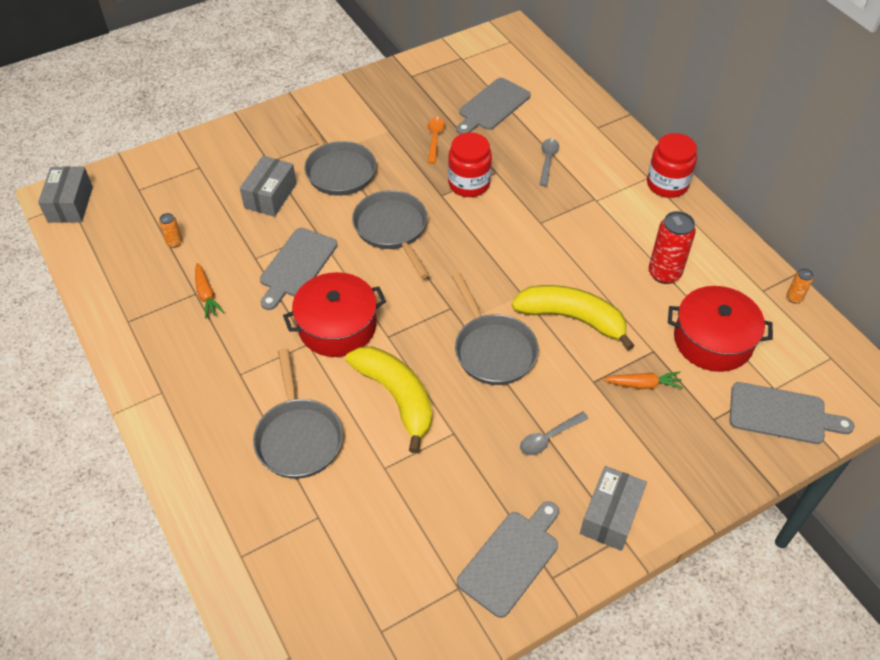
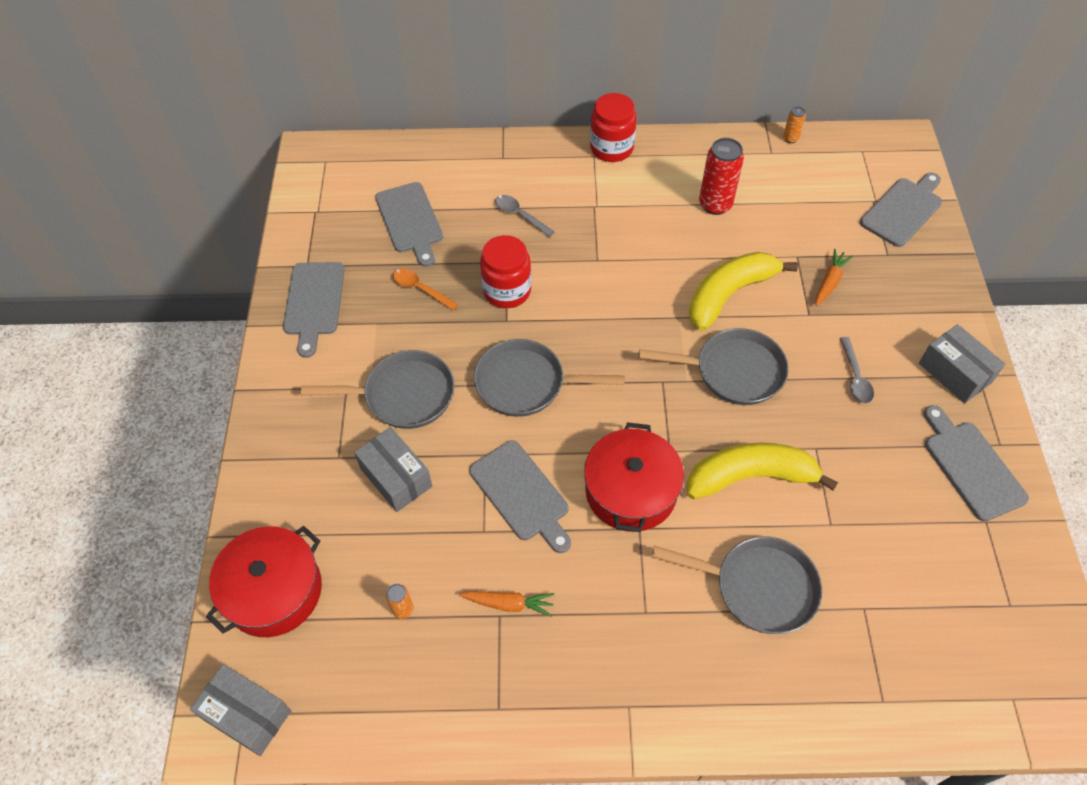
camera: 60 degrees left, 5 degrees up
(383, 93) = (314, 303): none -> grey cutting board
(713, 340) = (807, 212): red pot -> red pot (273, 591)

